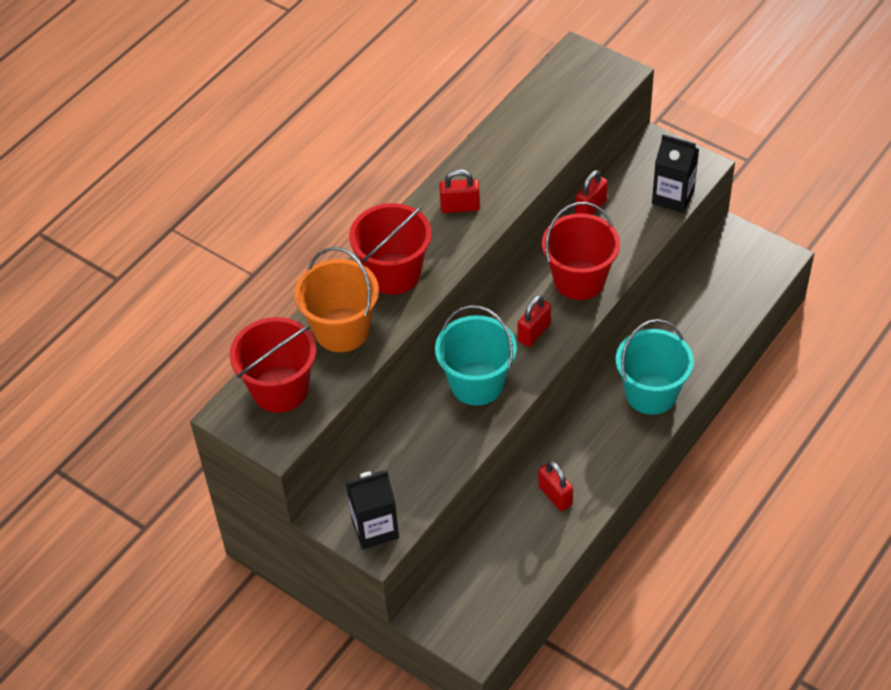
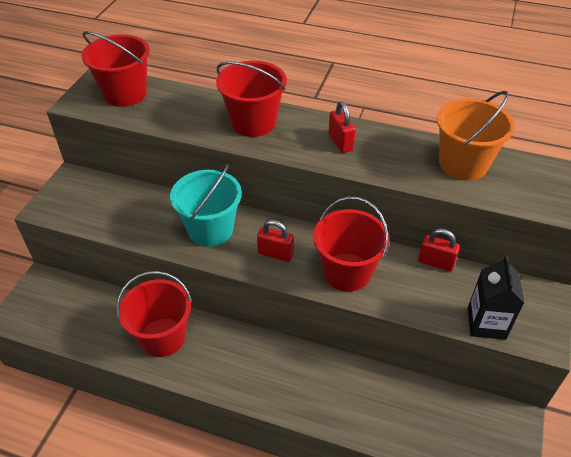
camera: 70 degrees right, 5 degrees down
(342, 330) = (188, 109): orange bucket -> orange bucket (463, 164)
(375, 528) = (61, 203): black carton -> none
(555, 495) = (162, 337): red padlock -> red bucket
(651, 393) = (290, 386): turquoise bucket -> none

